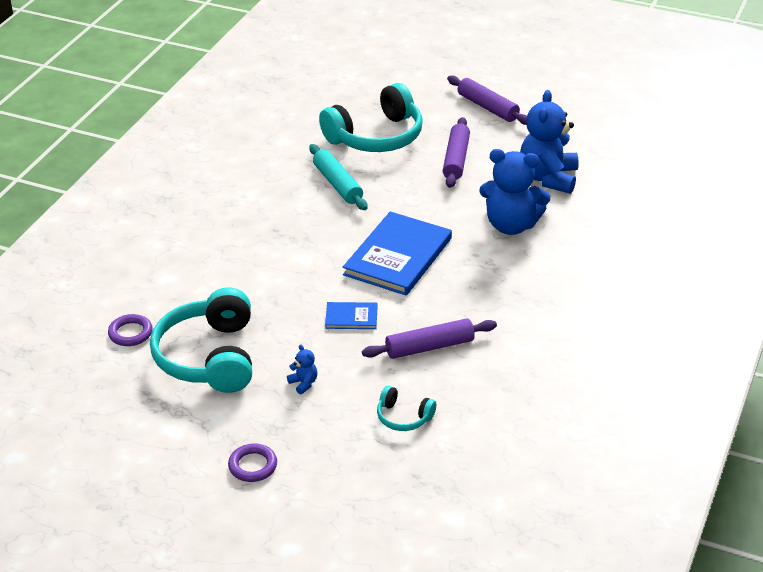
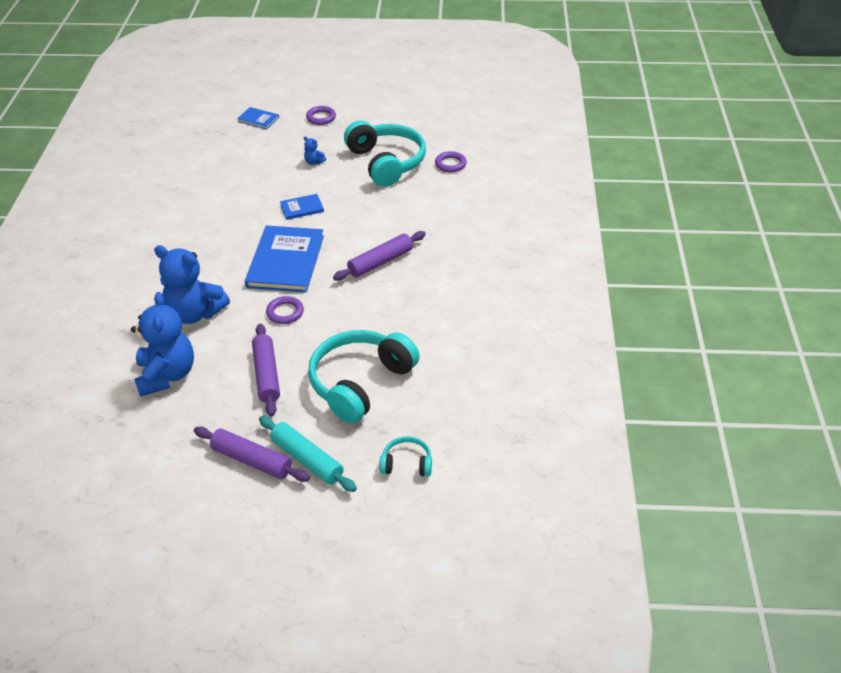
camera: 160 degrees right, 5 degrees up
(337, 184) = (370, 316): turquoise rolling pin -> turquoise rolling pin (307, 459)
(350, 490) = (258, 119): none -> blue book
(403, 417) = (240, 158): turquoise headphones -> turquoise headphones (406, 464)
(419, 206) = (285, 312): none -> purple ring
(429, 347) = (236, 201): purple rolling pin -> purple rolling pin (380, 262)
(511, 225) = (195, 313): blue teddy bear -> blue teddy bear turned 150 degrees counterclockwise

